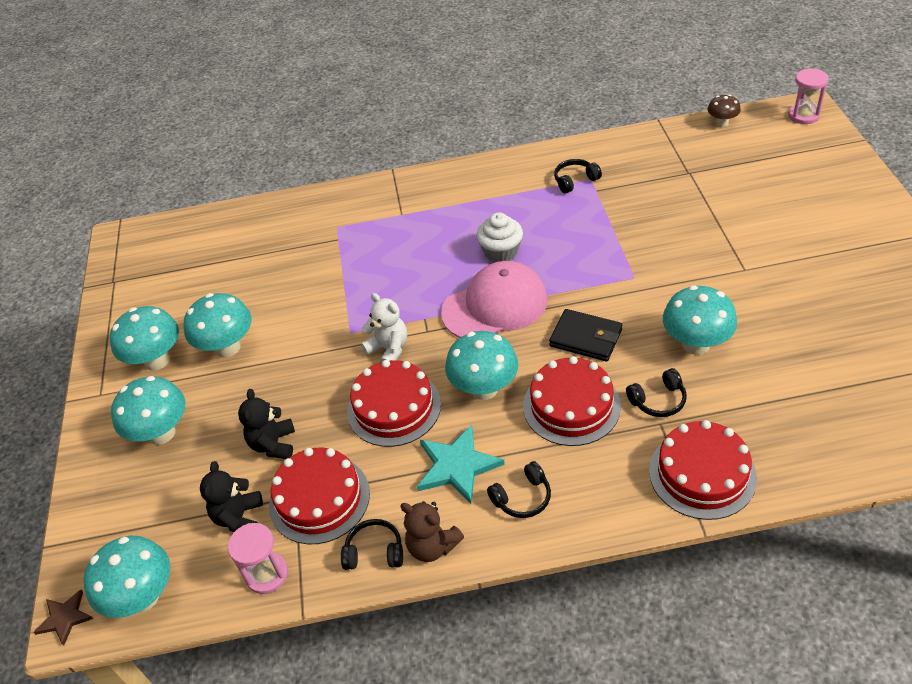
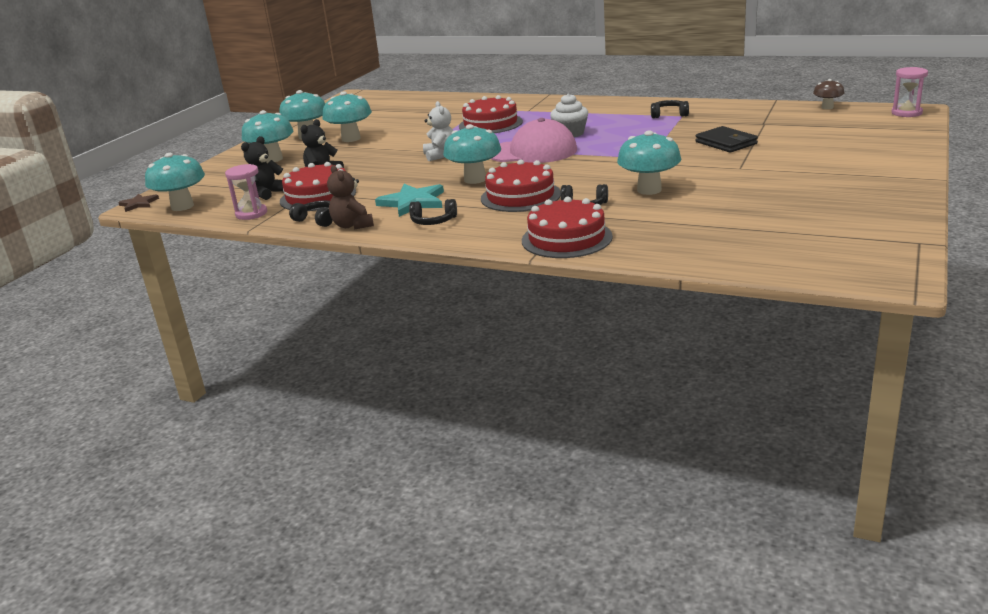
camera: 30 degrees right, 20 degrees down
(394, 407) = (409, 175): red cake -> red cake (490, 124)
(586, 338) = (573, 174): black wallet -> black wallet (726, 143)

